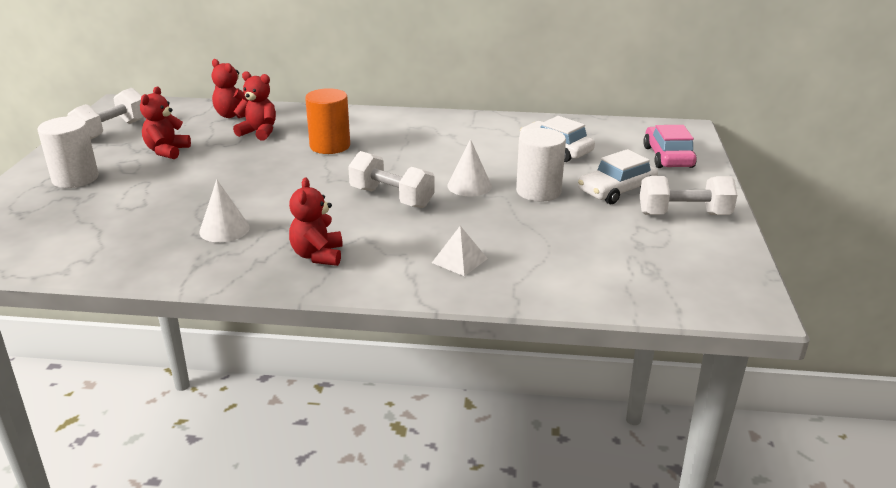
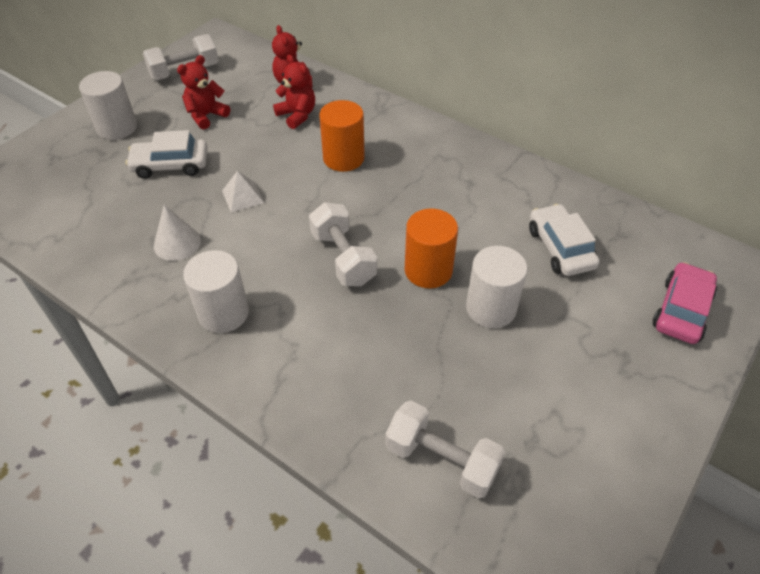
camera: 30 degrees right, 20 degrees up
(318, 255) = (223, 313): red teddy bear -> white cylinder
(459, 260) = (336, 379): white pyramid -> white pyramid (242, 196)
(469, 186) = (428, 270): white cone -> orange cylinder
(616, 190) = (576, 342): white car -> white car (170, 165)
(684, 214) = (622, 416): white dumbbell -> white dumbbell (441, 460)

